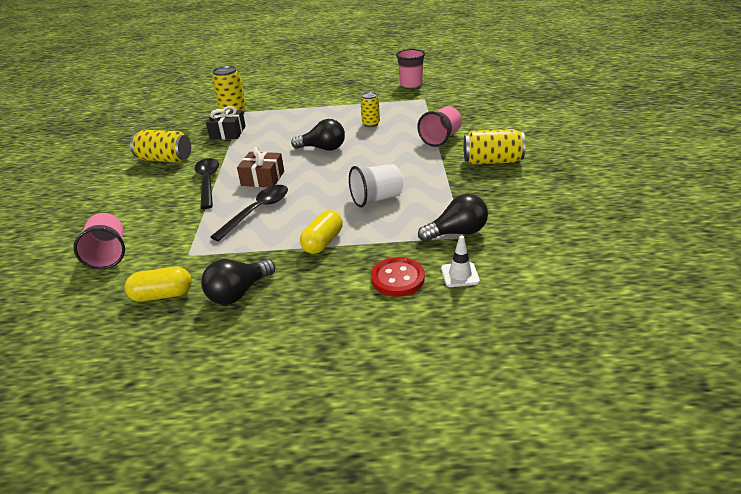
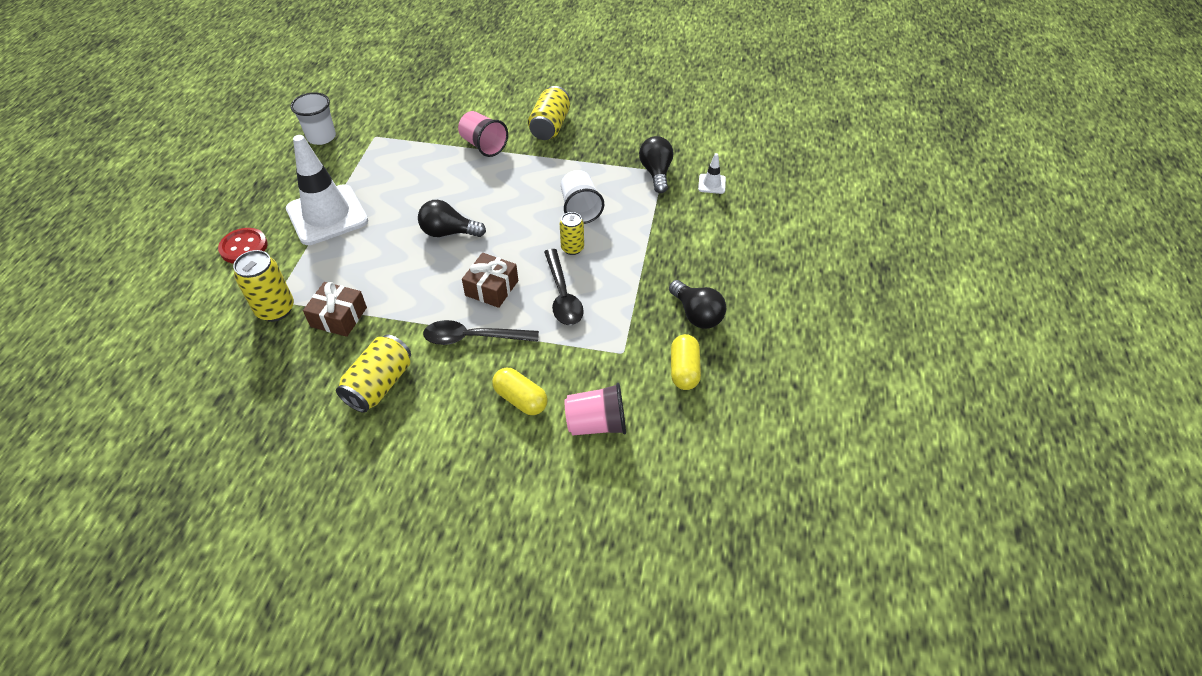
camera: 80 degrees left, 15 degrees up
(228, 132) = (339, 317): black gift -> brown gift
(257, 211) = (562, 296): black spoon -> black spoon turned 150 degrees counterclockwise
(323, 148) = (448, 232): black light bulb -> black light bulb turned 105 degrees counterclockwise
(323, 242) = (639, 253): yellow capsule -> yellow capsule (521, 399)
(327, 106) = (327, 215): none -> white traffic cone
(371, 124) = (411, 187): yellow can -> yellow can (572, 248)
(397, 278) = (706, 216): red button -> red button (244, 247)
(411, 84) = (321, 137): pink cup -> white cup

